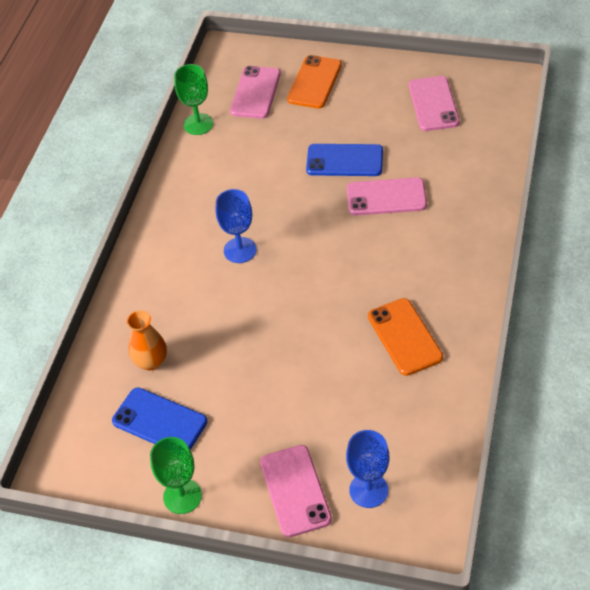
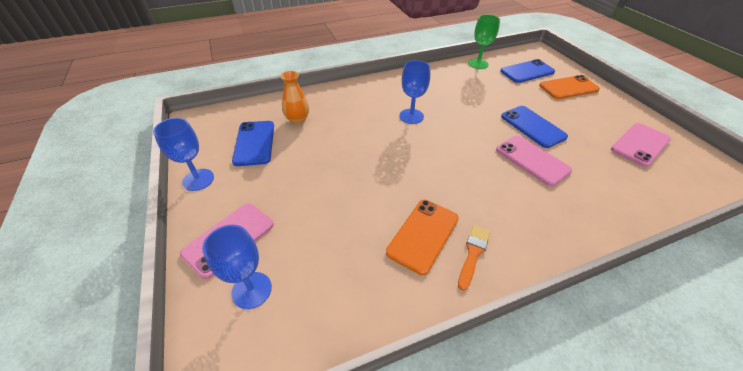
camera: 50 degrees right, 5 degrees down
(182, 496) = (198, 180): green goblet -> blue goblet
(255, 93) = (527, 71): pink phone -> blue phone
(448, 313) = (473, 253): none -> orange brush

